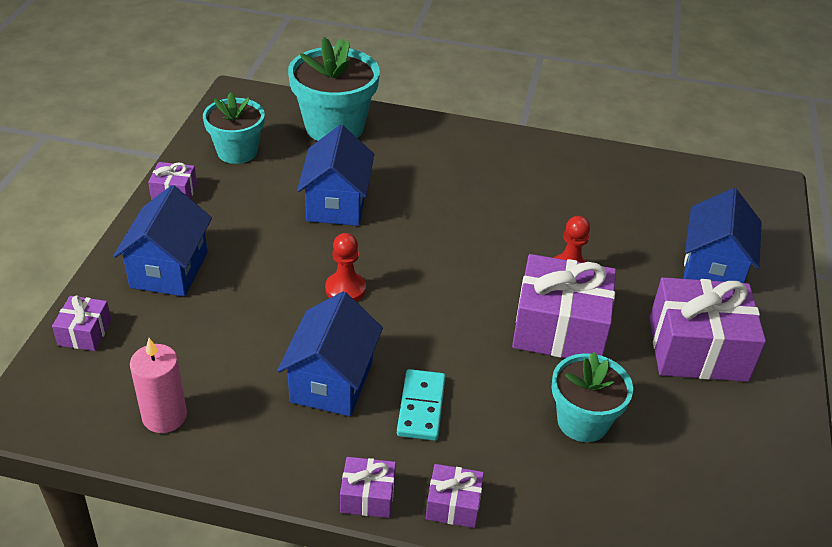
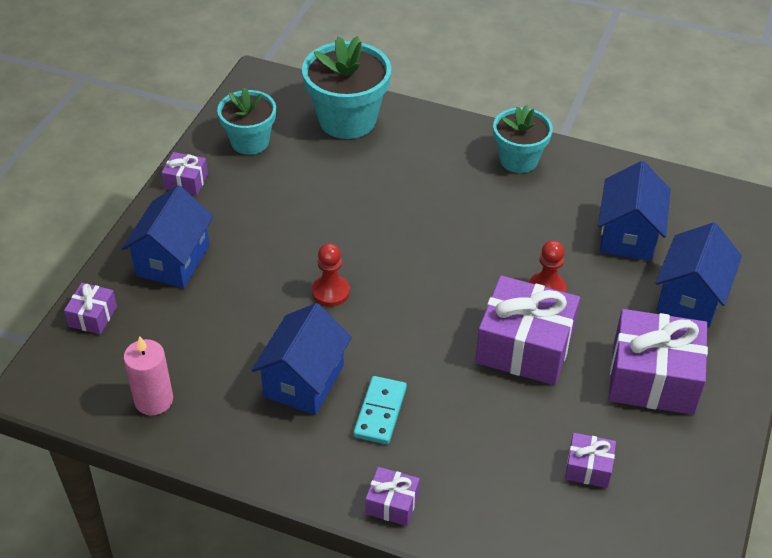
camera: 10 degrees right, 5 degrees up
(336, 204) = (336, 203): blue house -> blue house (628, 235)
(367, 496) = (318, 489): purple gift -> purple gift (588, 468)
(582, 421) = (525, 439): turquoise flower pot -> turquoise flower pot (518, 160)

